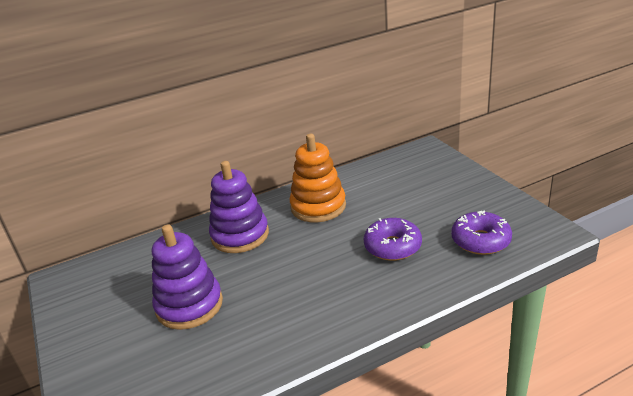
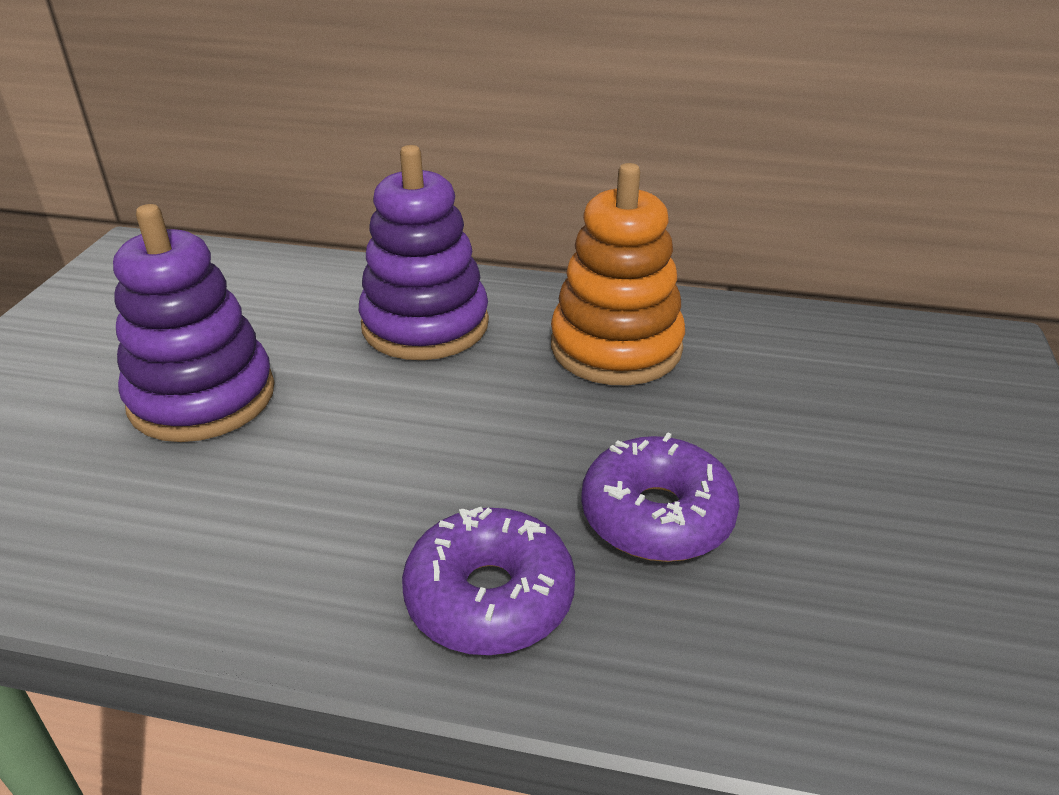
camera: 35 degrees right, 5 degrees up
(480, 241) = (881, 639): purple donut -> purple donut (489, 597)

